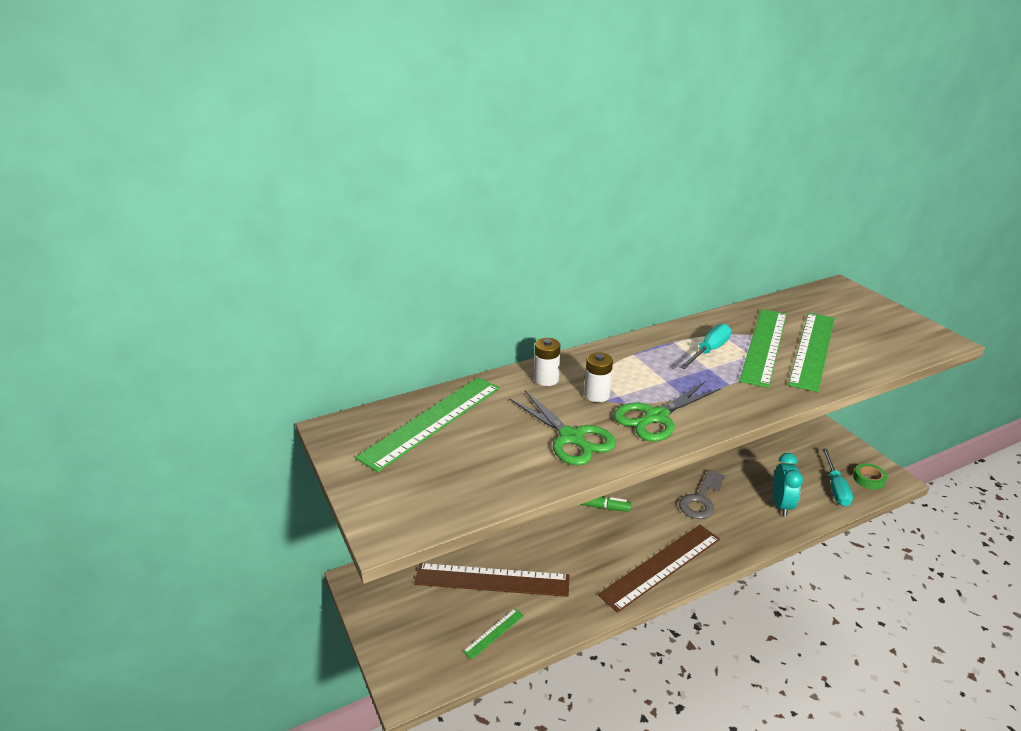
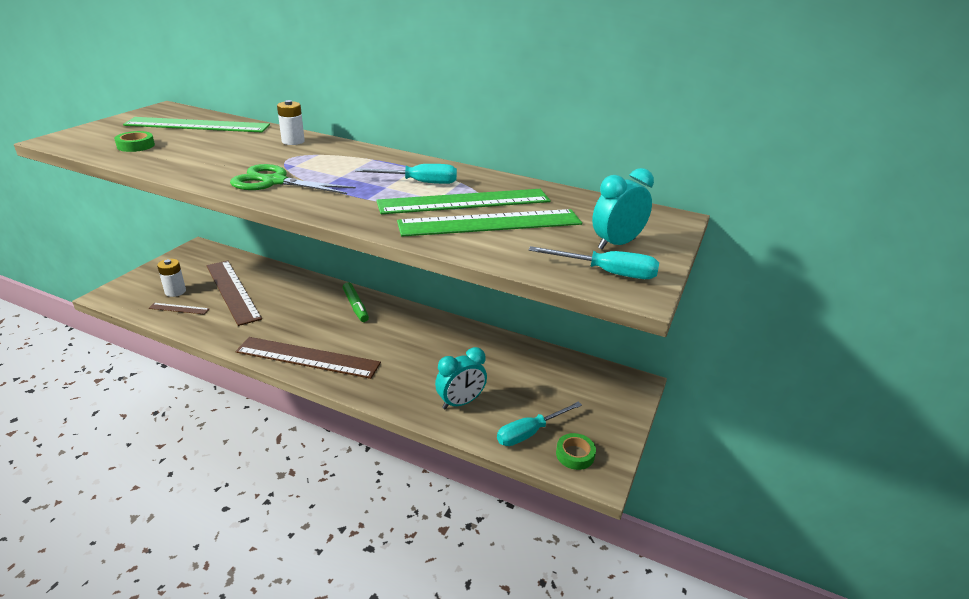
camera: 50 degrees right, 0 degrees up
(469, 476) = (136, 146): none -> green tape
(494, 633) = (179, 308): green ruler -> brown ruler
(571, 438) = (213, 162): green scissors -> none
(597, 395) = (287, 159): white battery -> white battery (175, 291)
(701, 499) = (418, 354): grey key -> none
(872, 320) = (616, 244): none -> turquoise clock
(914, 339) = (607, 273): none -> turquoise screwdriver

